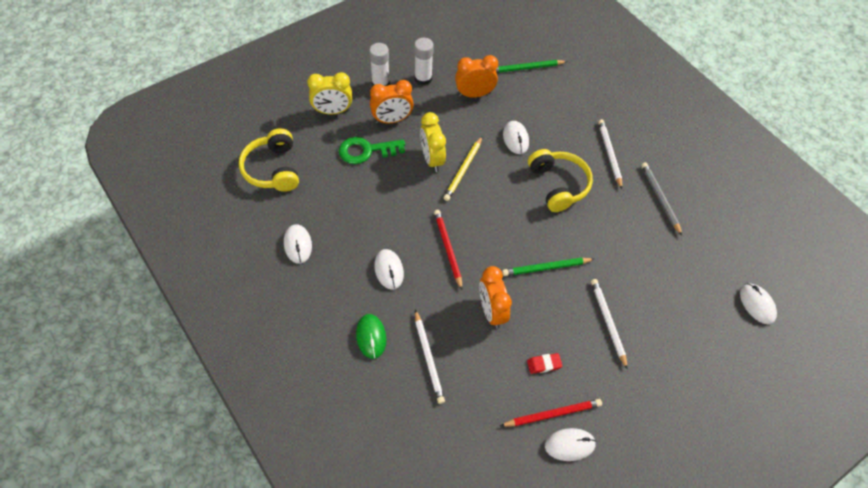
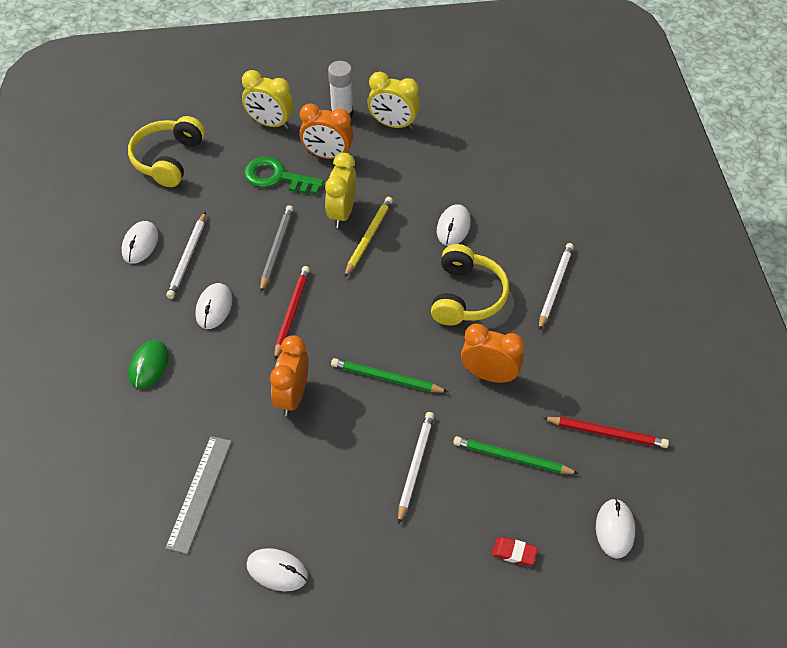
camera: 30 degrees right, 5 degrees down
(423, 79) = (393, 124): white glue stick -> yellow clock
(428, 358) = (192, 413): white pencil -> white pencil (187, 257)
(463, 170) = (368, 237): yellow pencil -> yellow pencil turned 150 degrees clockwise
(474, 94) = (440, 162): orange clock -> orange clock (489, 375)
(476, 416) = (199, 493): none -> grey ruler
(526, 68) = (524, 154): green pencil -> green pencil (512, 458)
(544, 364) = (309, 476): red eraser -> red eraser (514, 553)
(552, 414) = (281, 531): red pencil -> red pencil (606, 433)
(660, 198) = (581, 361): grey pencil -> grey pencil (276, 249)

